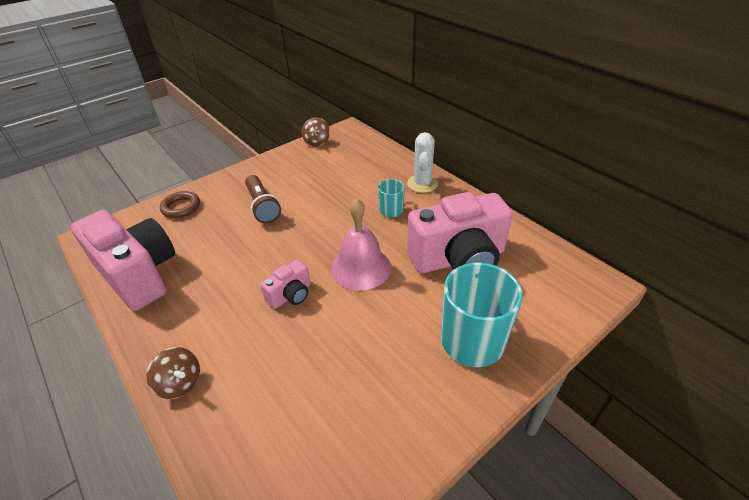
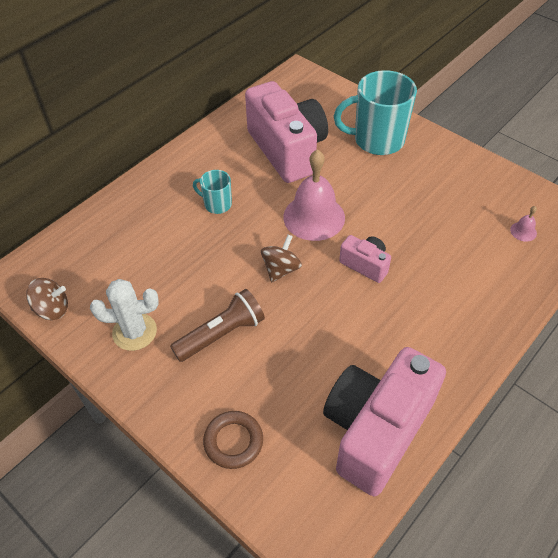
camera: 100 degrees left, 10 degrees up
(180, 383) = (491, 320): brown spinning top -> brown spinning top (281, 269)
(280, 466) = (523, 231): none -> pink bell
(422, 184) = (164, 183): white cactus -> white cactus (134, 332)

